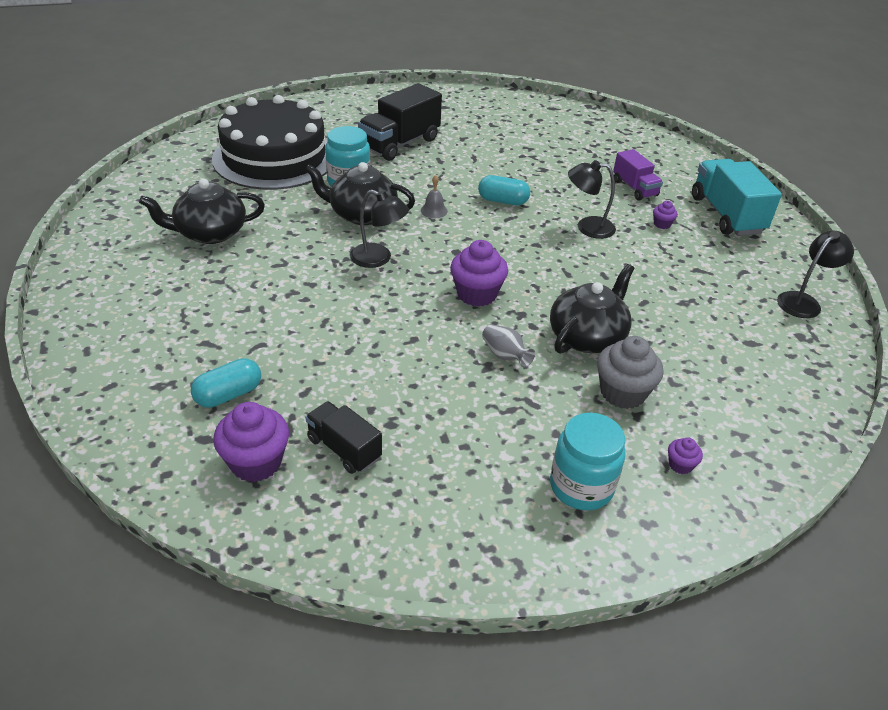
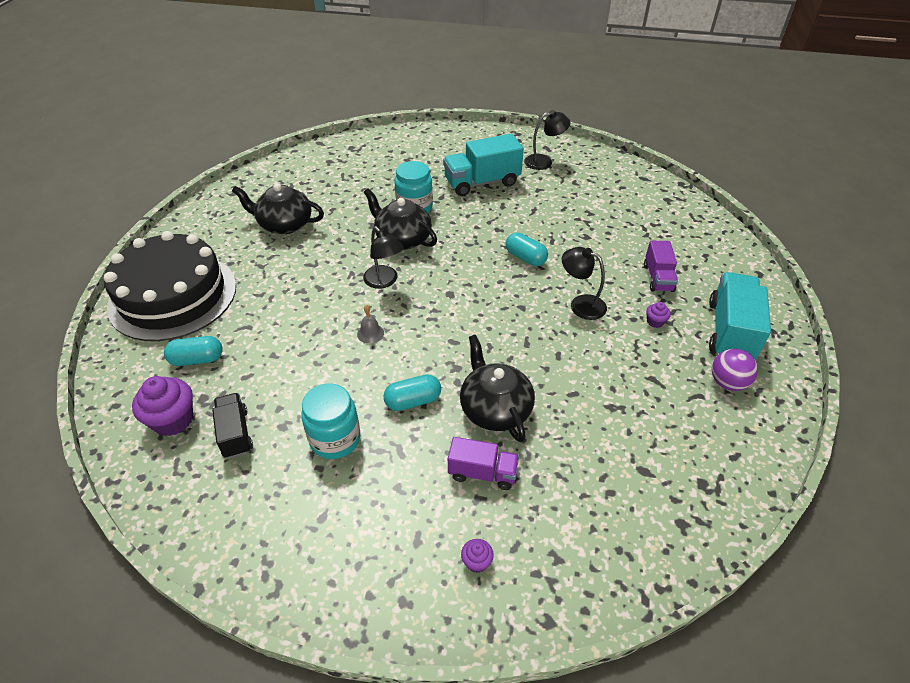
camera: 30 degrees right, 5 degrees up
(274, 157) = (377, 172): black cake -> black cake (173, 296)
(400, 143) = (482, 182): black truck -> turquoise truck
(434, 210) = (461, 251): grey bell -> grey bell (370, 333)
(476, 294) = (435, 337): purple cupcake -> none
(505, 355) = (413, 401): grey vase -> turquoise capsule
(581, 486) = (378, 543): turquoise jar -> turquoise jar (335, 439)
(587, 337) = (495, 409): black teapot -> black teapot turned 90 degrees counterclockwise
(622, 393) = (482, 473): grey cupcake -> purple truck
(756, 255) = (727, 383): none -> purple ball
(803, 301) = (737, 448): black lamp -> black lamp (544, 161)

